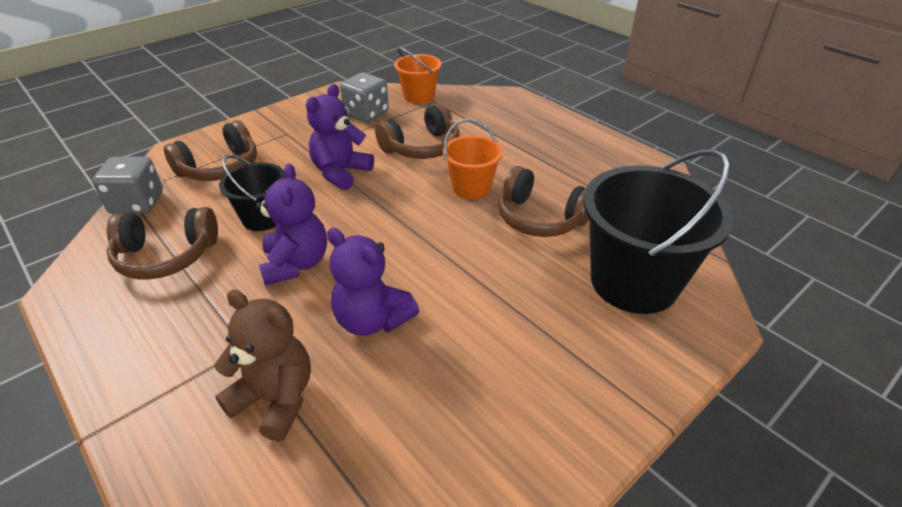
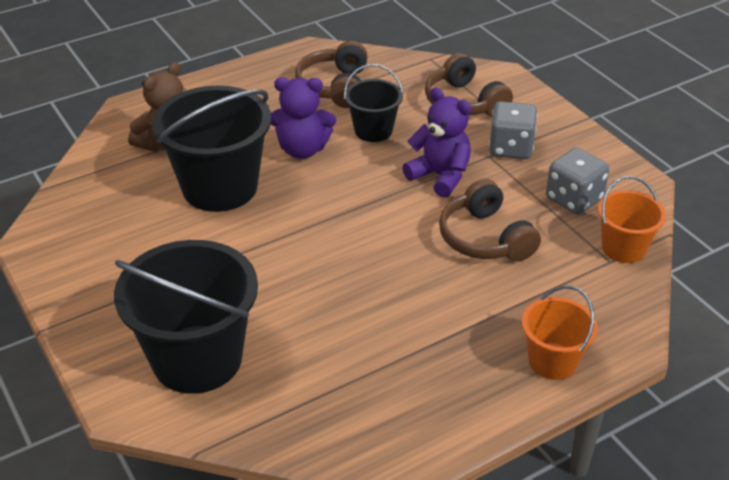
camera: 100 degrees right, 0 degrees up
(137, 203) = (413, 65): grey dice -> grey dice (510, 148)
(372, 320) = (220, 187): purple teddy bear -> black bucket
(471, 187) = (391, 268): orange bucket -> orange bucket (552, 361)
(540, 218) = (320, 312): brown headphones -> none

